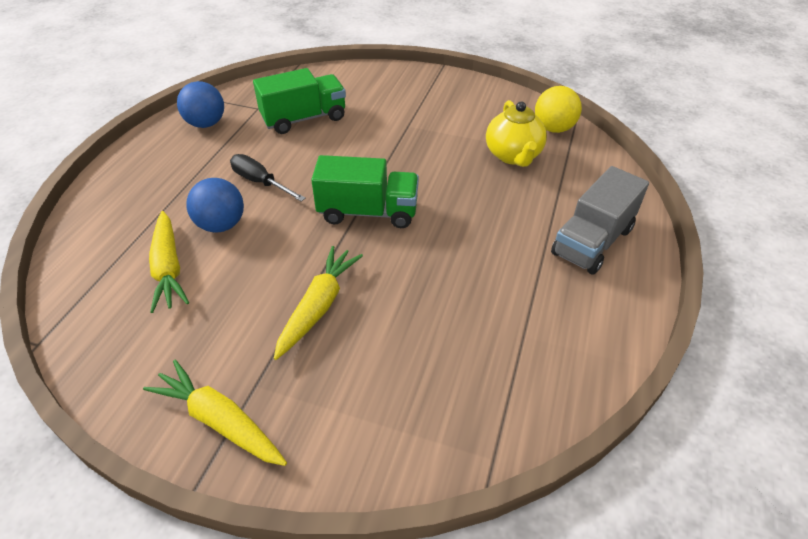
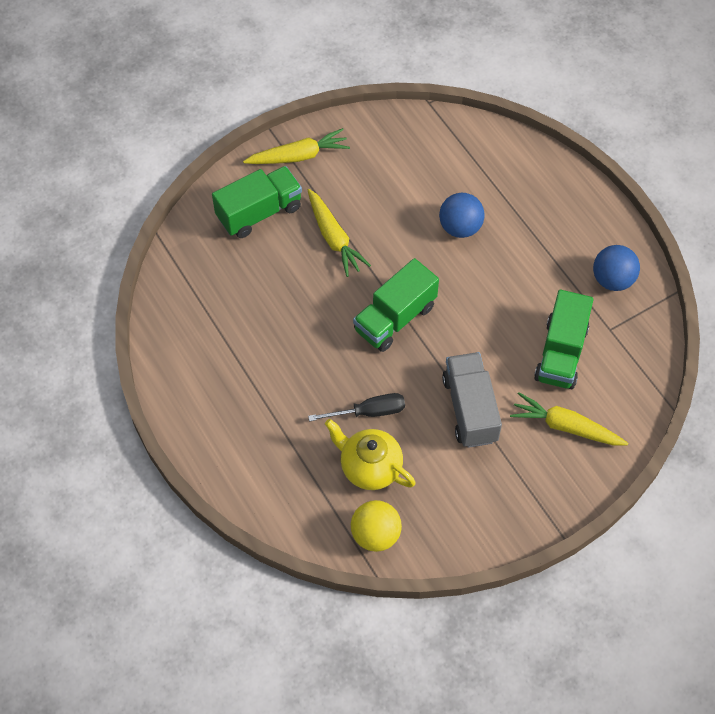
camera: 130 degrees right, 15 degrees up
(168, 268) = (440, 182): yellow carrot -> yellow carrot (565, 426)
(260, 182) = (491, 274): black screwdriver -> black screwdriver (368, 412)
(345, 399) = (259, 212): none -> green truck
(592, 241) = (237, 430): grey truck -> grey truck (470, 409)

